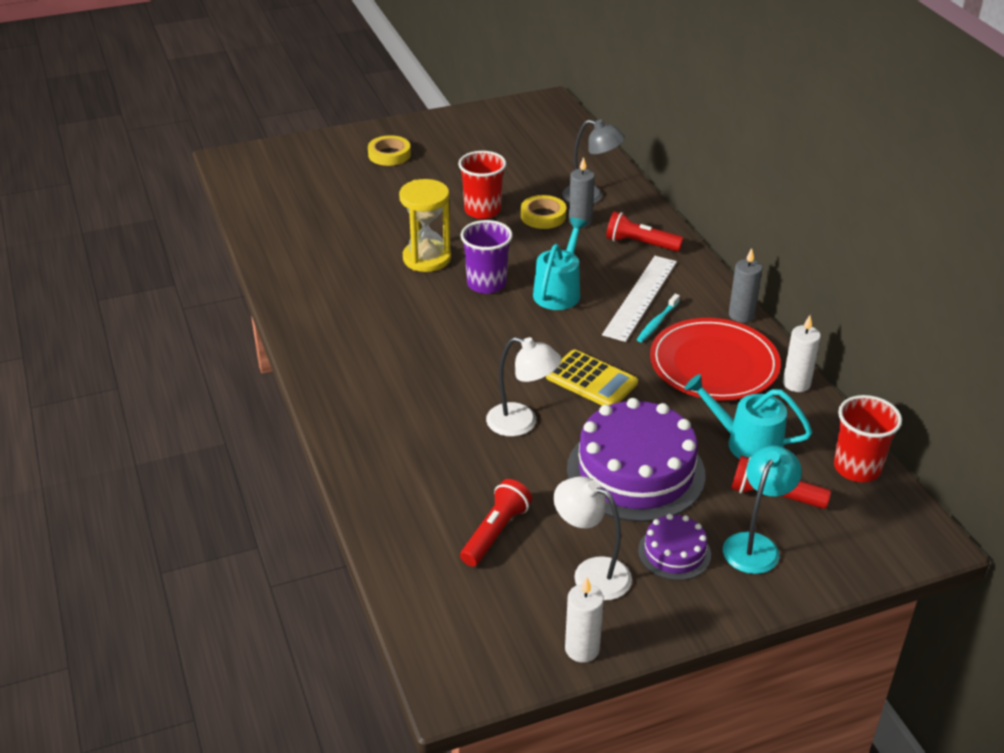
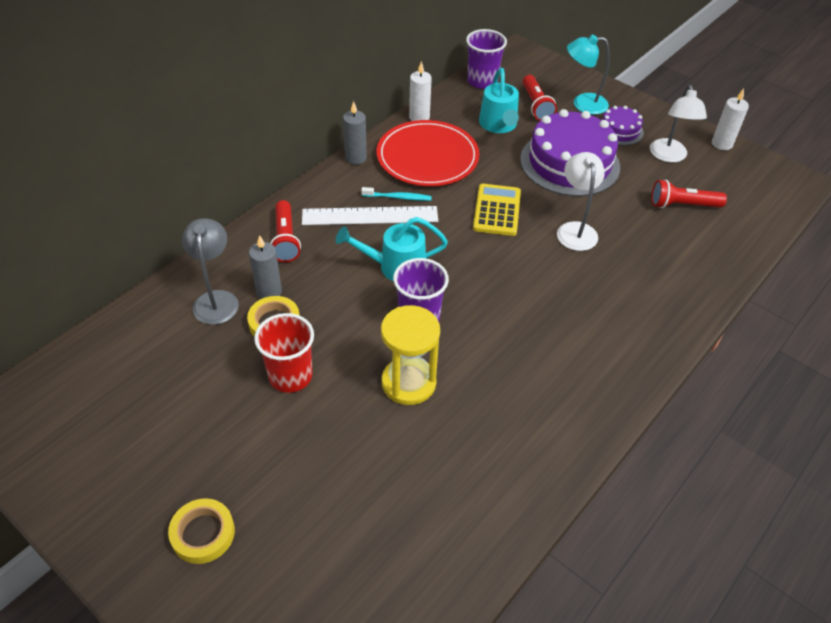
camera: 120 degrees left, 10 degrees up
(857, 468) = (482, 81): red cup -> purple cup

